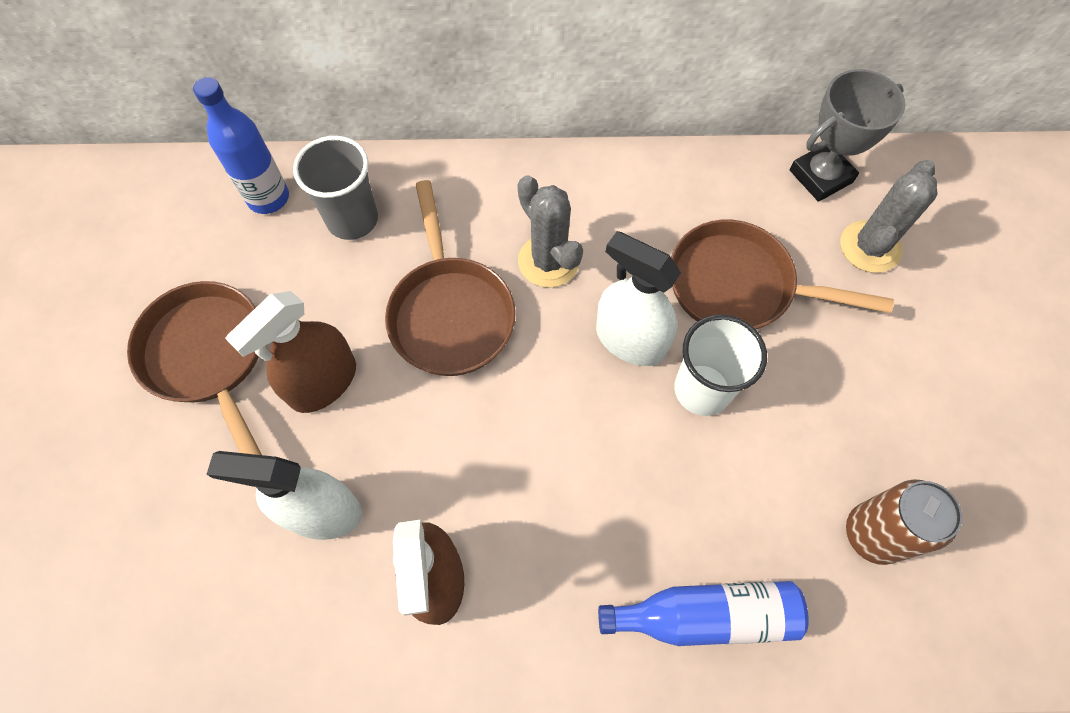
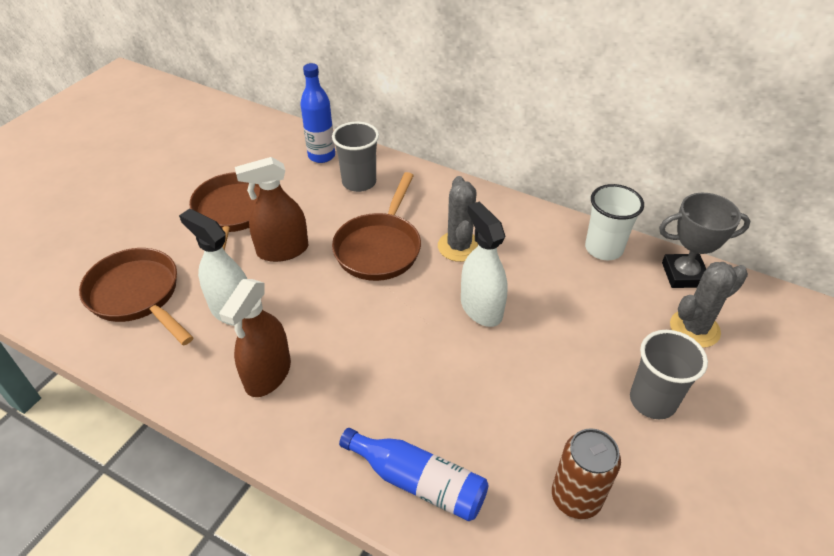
camera: 30 degrees right, 20 degrees down
(702, 389) = (510, 355): white cup -> white cup (603, 248)
(738, 286) = (578, 310): brown pan -> brown pan (137, 295)
(879, 367) = (652, 401): none -> grey cup

